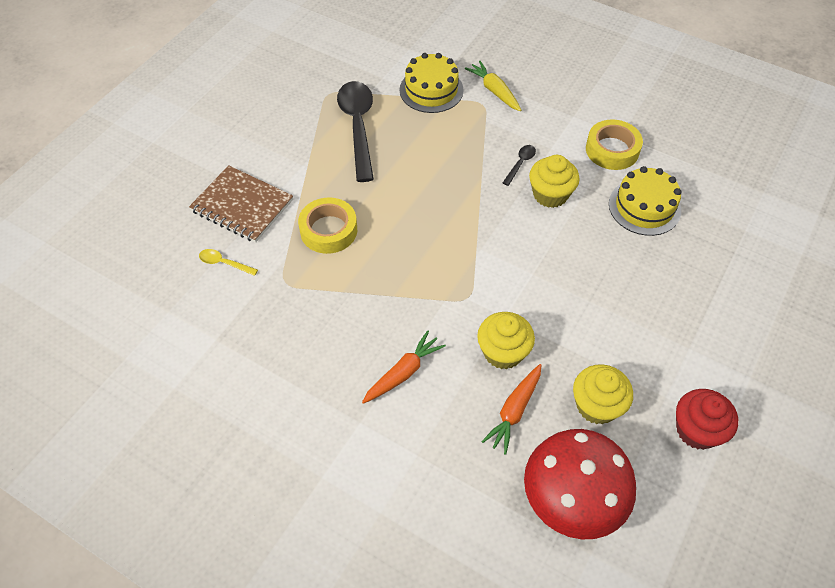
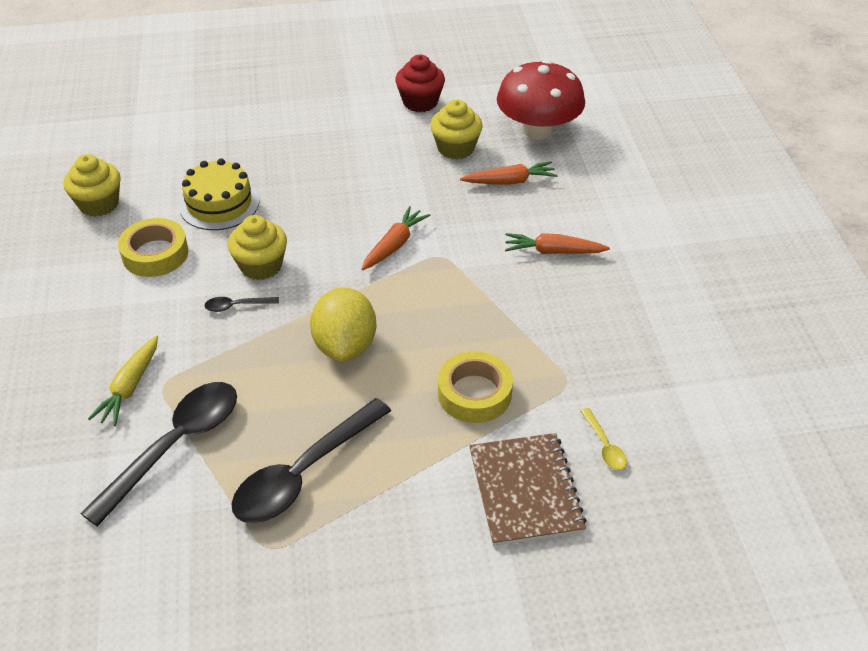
camera: 130 degrees left, 10 degrees down
(431, 90) = (175, 446): yellow cake -> black spoon
(432, 194) = (345, 345): none -> yellow lemon
(503, 352) = (467, 210): yellow cupcake -> yellow cupcake (99, 204)
(505, 278) = (394, 245): none -> orange carrot

